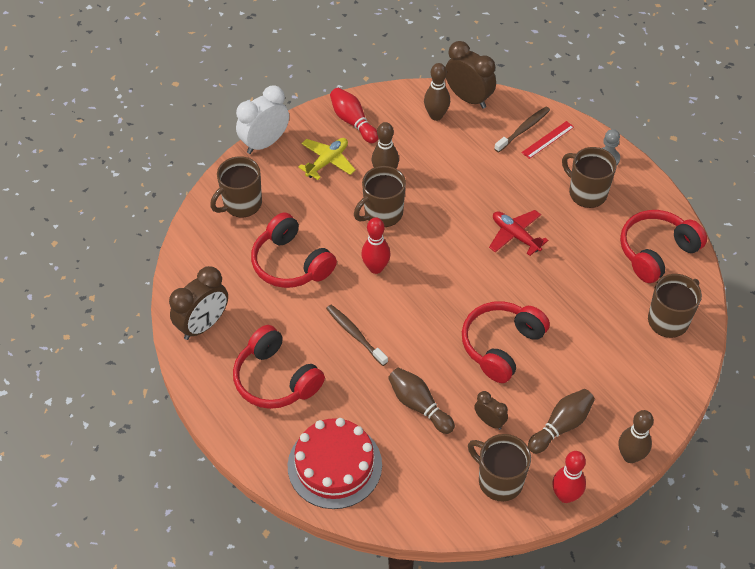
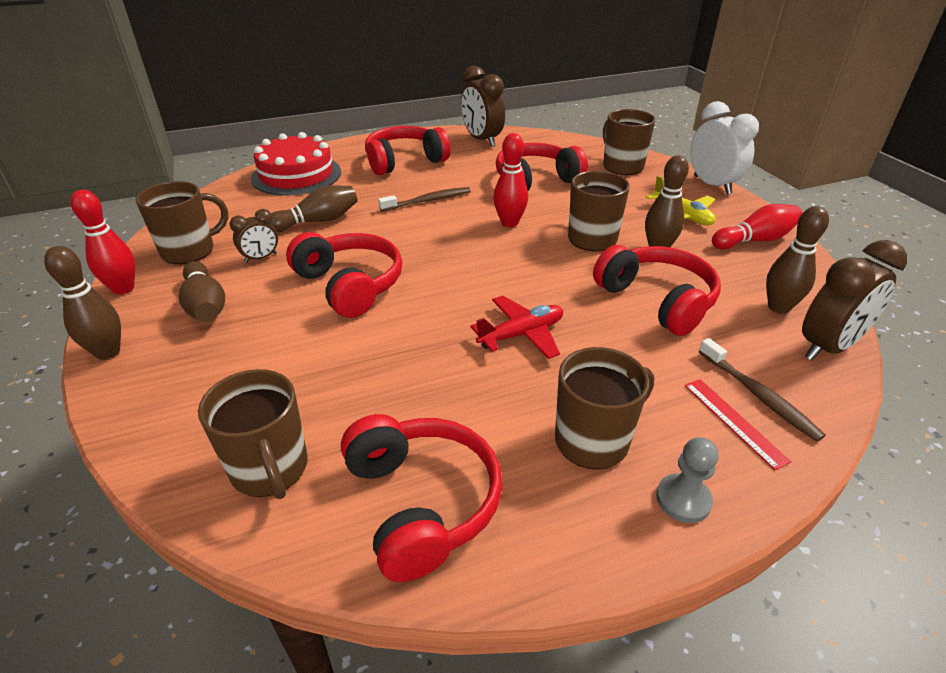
camera: 105 degrees right, 15 degrees down
(451, 172) = (657, 300): none -> red headphones

